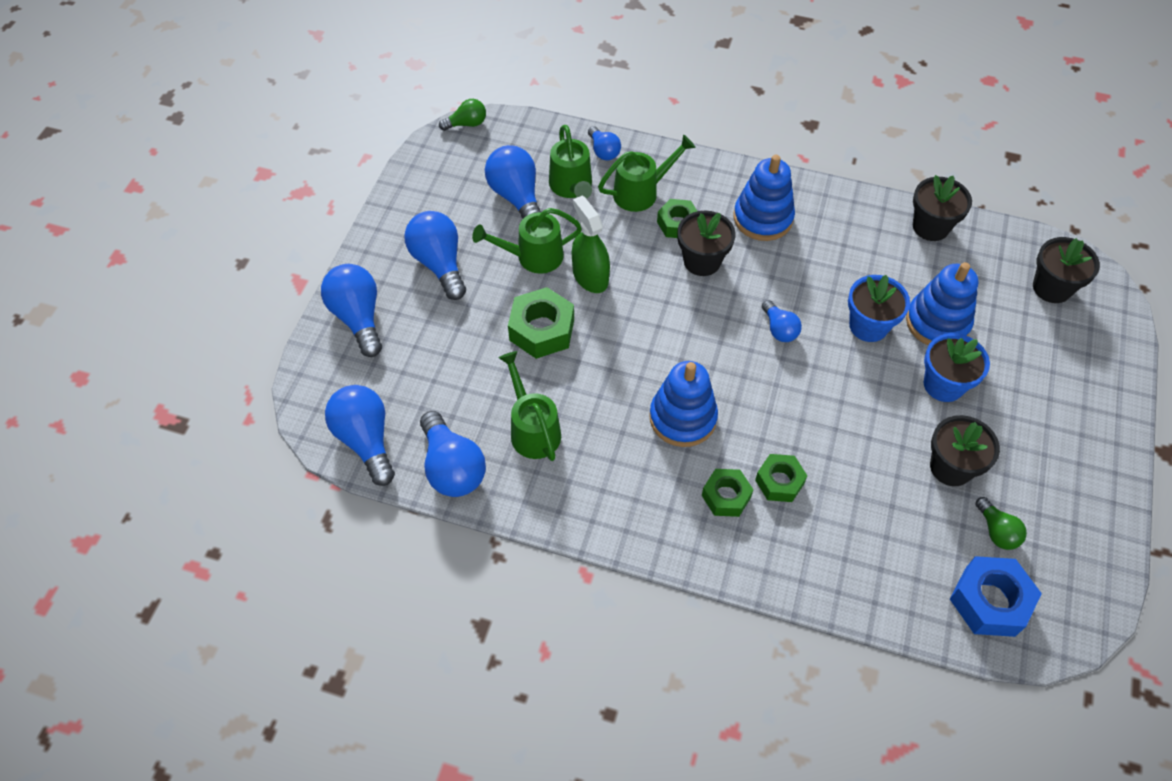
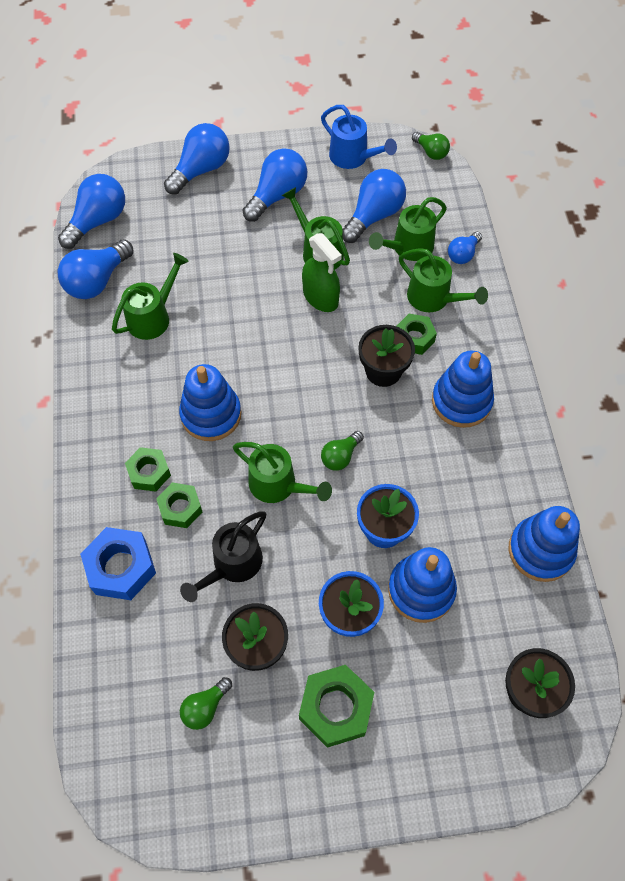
camera: 65 degrees right, 5 degrees up
(432, 184) = (353, 158): none -> blue watering can
(542, 330) = (249, 286): green nut -> green nut (336, 708)
(590, 276) = (320, 297): green spray bottle -> green spray bottle turned 105 degrees clockwise
(779, 329) = (340, 456): blue light bulb -> green light bulb
(789, 389) = (279, 485): none -> green watering can
(859, 459) = (232, 565): none -> black watering can
(930, 227) = (540, 550): black flower pot -> blue stacking toy
(989, 601) = (129, 719): blue nut -> blue nut (121, 567)

